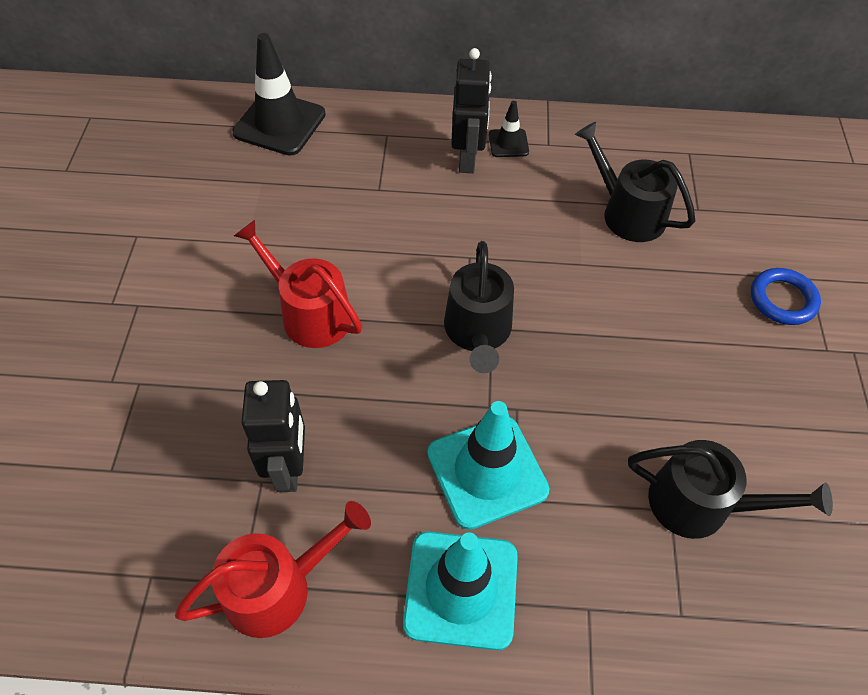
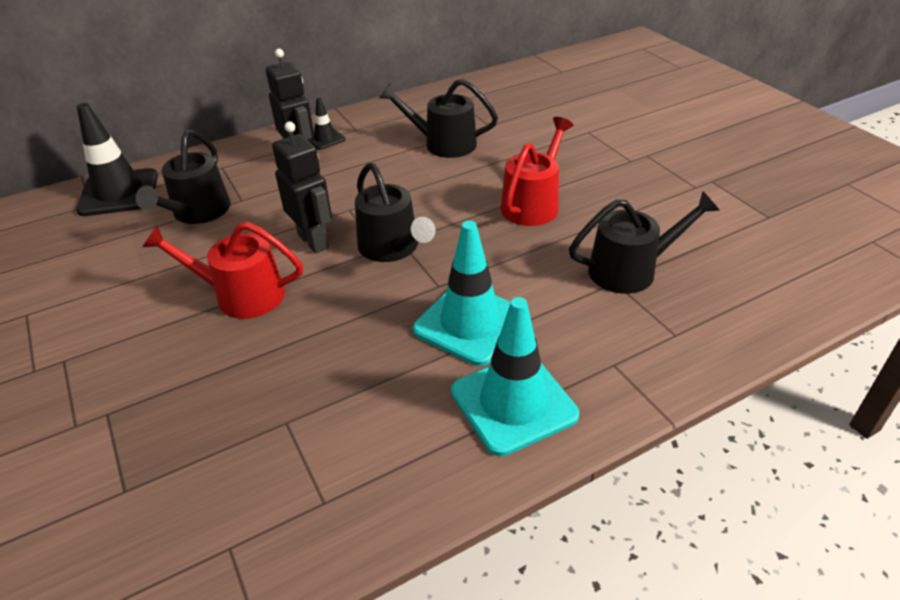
camera: 30 degrees left, 15 degrees down
(277, 587) = (360, 486): red watering can -> red watering can (533, 204)
(289, 468) = (304, 401): black robot -> black robot (314, 241)
(332, 186) = (198, 212): none -> black watering can
(782, 300) = (582, 148): blue ring -> none

